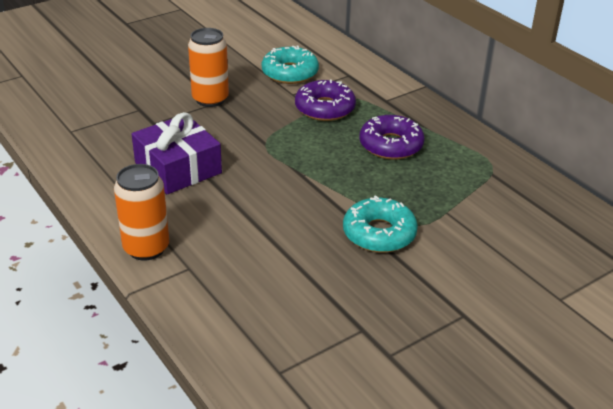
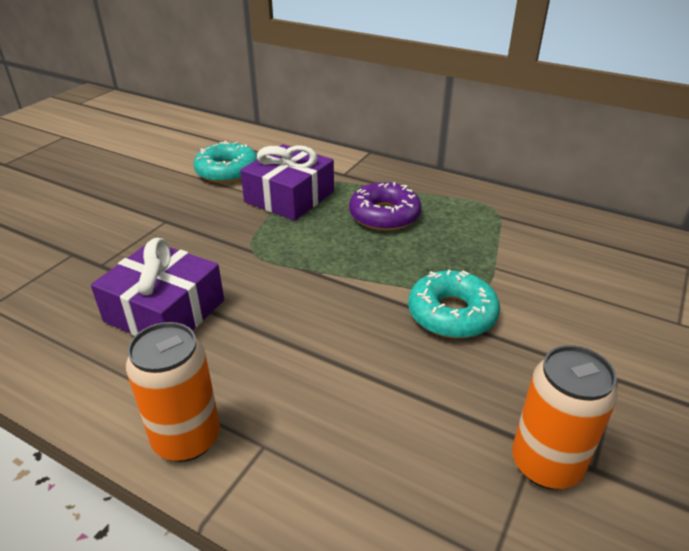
camera: 25 degrees left, 0 degrees up
(210, 99) = (156, 220): orange can -> orange can (546, 464)
(325, 108) = (289, 197): purple donut -> purple gift

